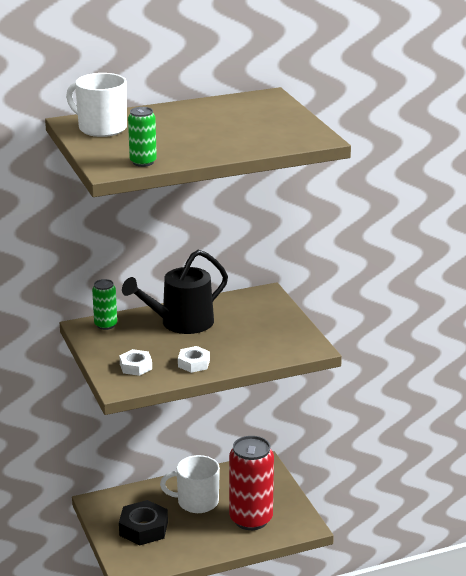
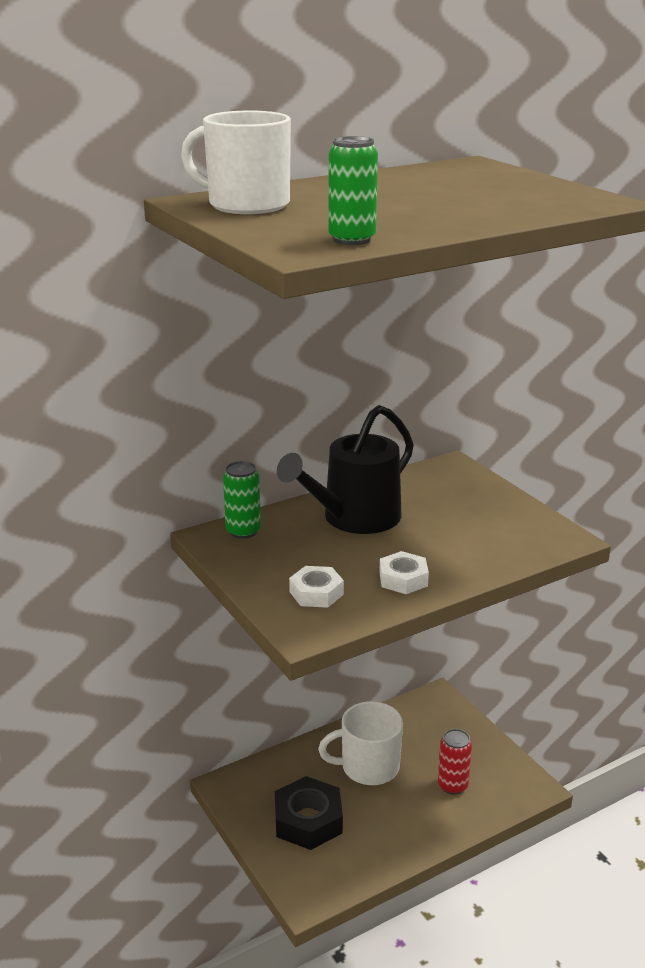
camera: 10 degrees left, 0 degrees up
(251, 519) = (452, 785): red can -> red can, size x0.50

